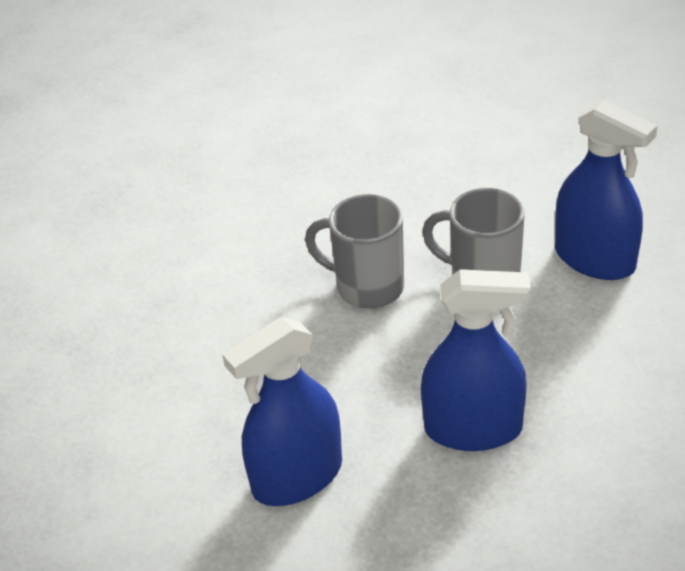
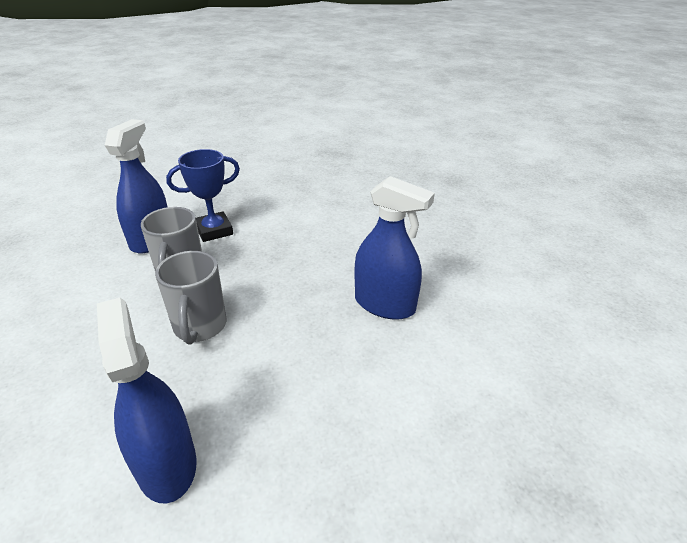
camera: 120 degrees left, 5 degrees down
(473, 429) = (309, 251): blue spray bottle -> blue spray bottle (166, 464)
(590, 328) = (214, 230): none -> blue trophy

